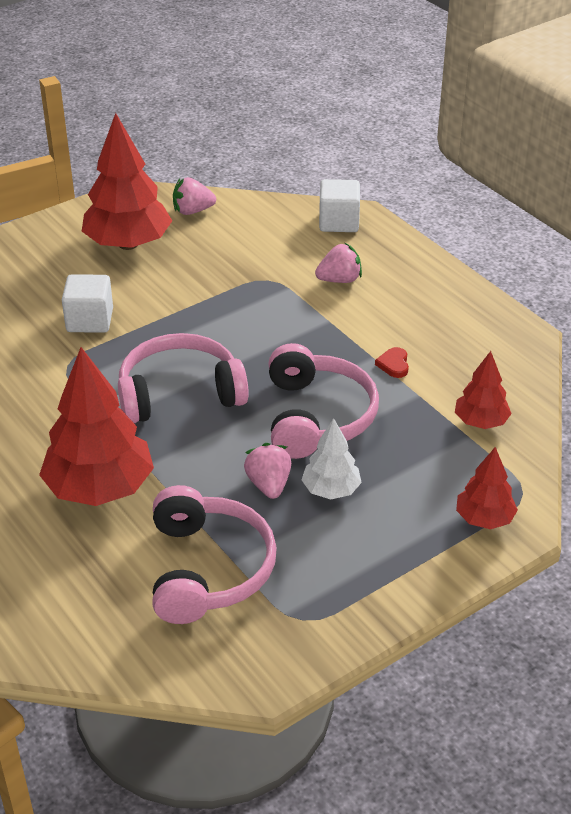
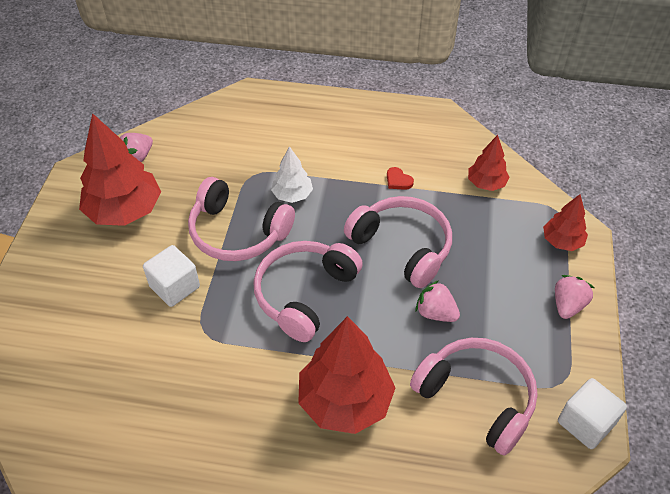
camera: 45 degrees left, 10 degrees up
(192, 314) = (237, 232): none -> pink headphones
(331, 490) = (471, 288): white tree -> white tree (292, 195)
(339, 222) = (244, 106): white cube -> white cube (585, 423)
(339, 280) = (296, 145): pink strawberry -> pink strawberry (567, 305)

